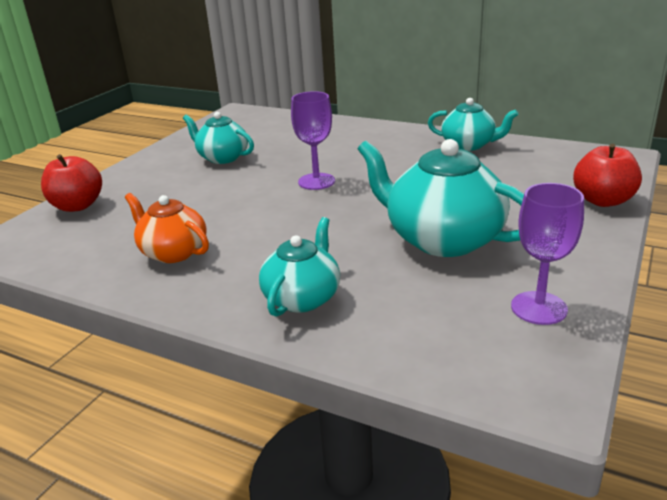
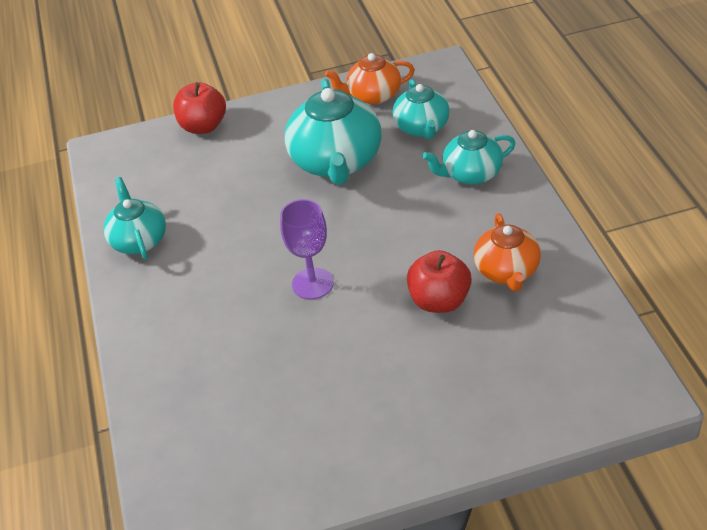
camera: 130 degrees left, 15 degrees up
(77, 206) = (536, 411): red apple -> red apple (439, 301)
(222, 157) = (329, 400): turquoise teapot -> turquoise teapot (422, 128)
(539, 308) = (373, 95): purple goblet -> orange teapot

